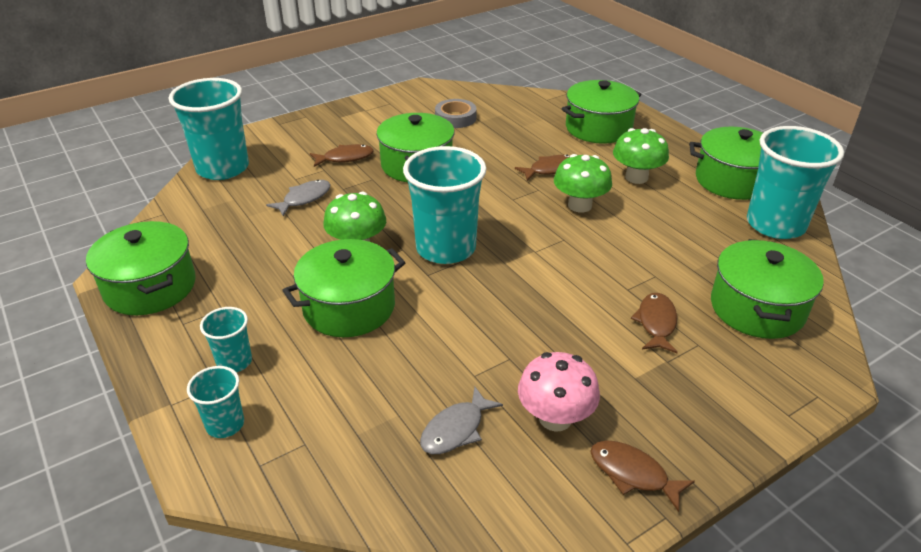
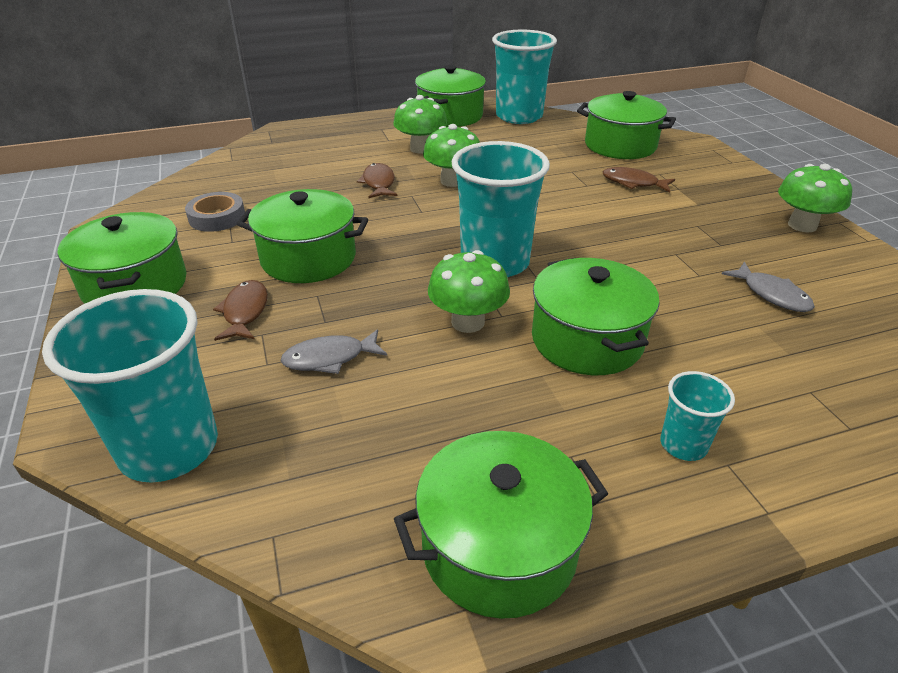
camera: 75 degrees left, 0 degrees up
(225, 424) = (795, 456): turquoise cup -> none
(304, 198) = (329, 358): grey fish -> grey fish turned 75 degrees counterclockwise
(555, 418) = (749, 245): pink mushroom -> none
(598, 128) = (319, 147): green pot -> green pot (135, 285)
(632, 474) = (802, 225): brown fish -> green mushroom

